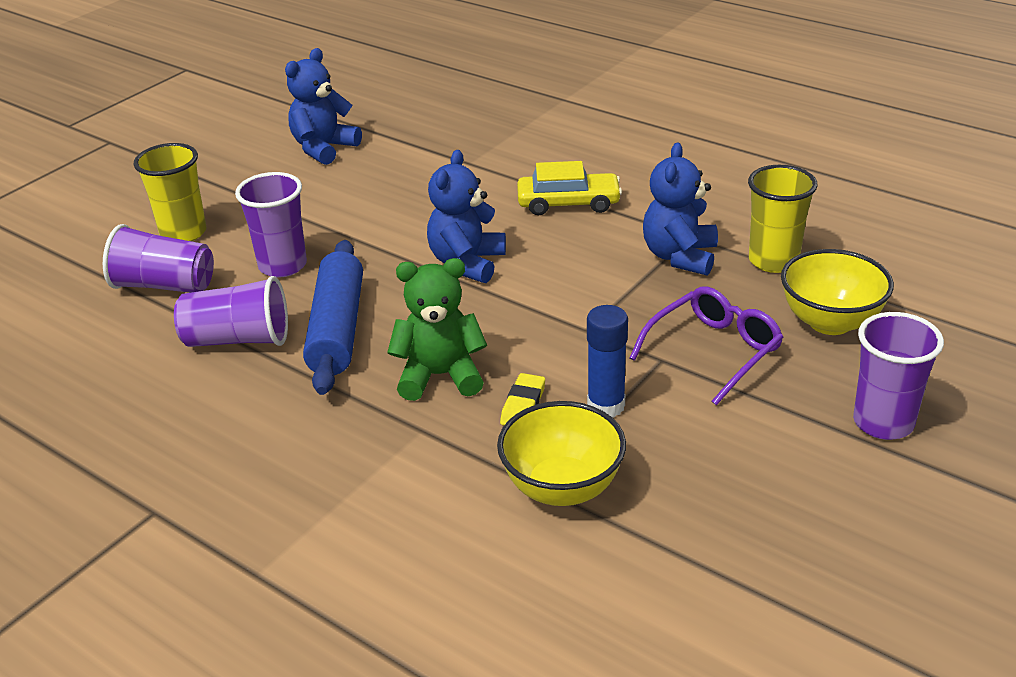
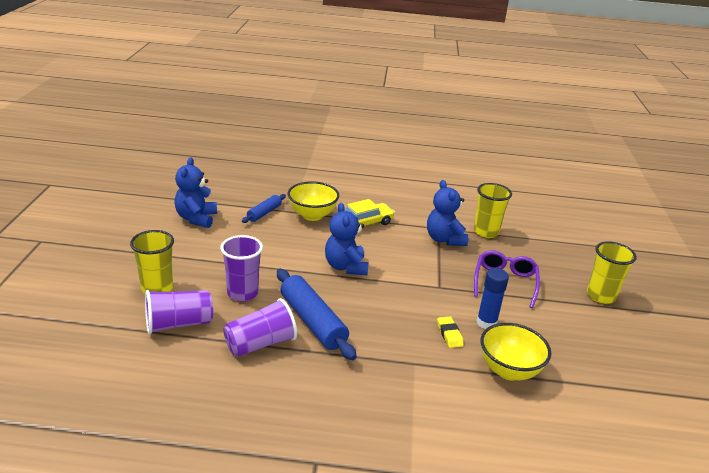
camera: 35 degrees left, 5 degrees down
(426, 158) = (264, 213): none -> blue rolling pin
(440, 376) = (394, 331): green teddy bear -> none
(830, 322) = (536, 255): yellow bowl -> yellow bowl (312, 215)
(883, 423) = (601, 296): purple cup -> yellow cup

